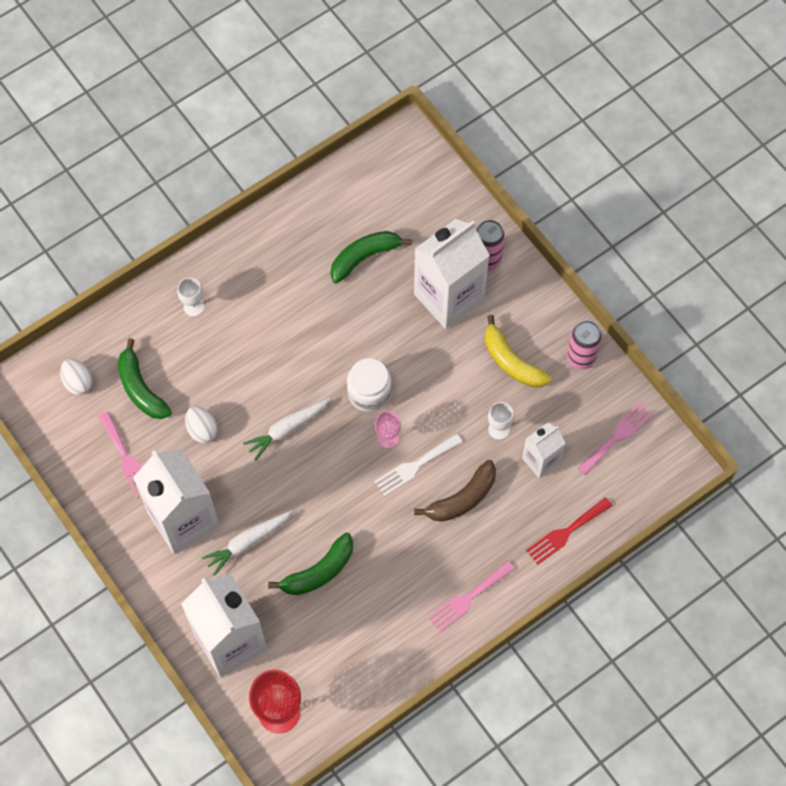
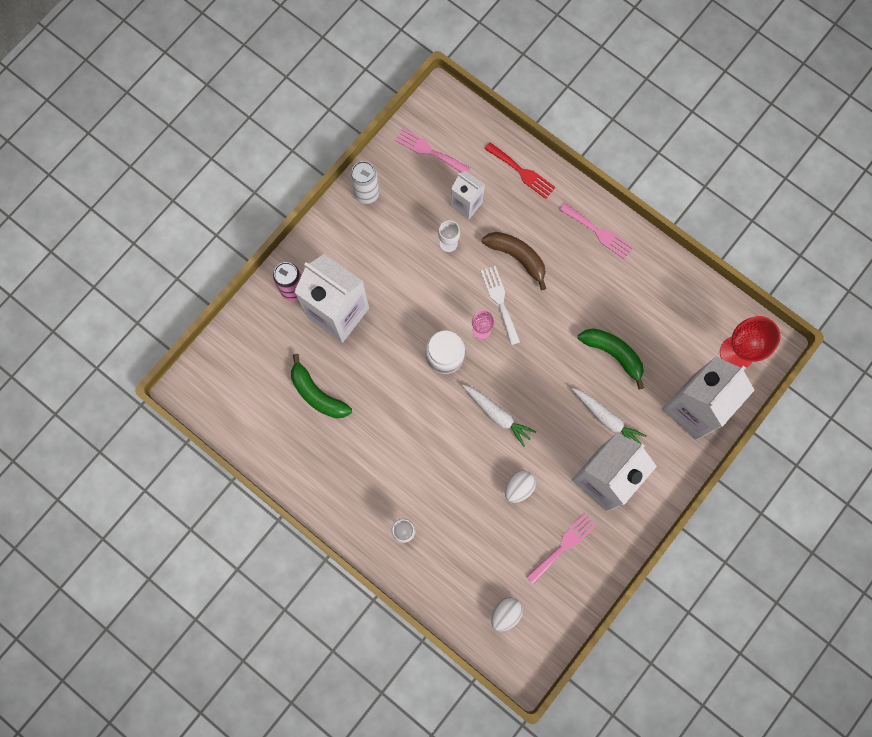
camera: 105 degrees left, 10 degrees up
(141, 388) = (495, 554): green banana -> none
(415, 466) = (500, 301): white fork -> white fork turned 150 degrees counterclockwise
(511, 362) = (385, 247): yellow banana -> none
(581, 358) = (366, 193): pink can -> white can

